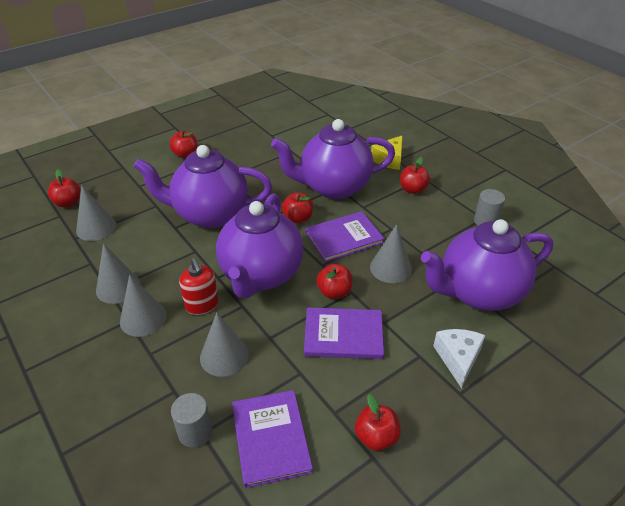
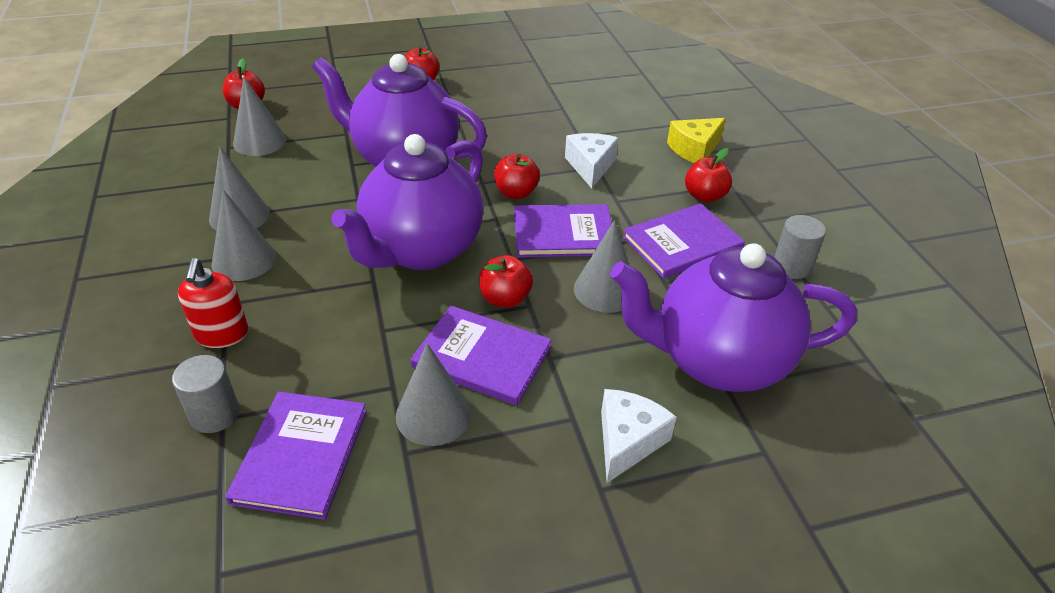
camera: 20 degrees right, 0 degrees up
(202, 305) = (324, 265): red soap dispenser -> red soap dispenser (222, 334)
(224, 356) = (310, 334): grey cone -> grey cone (433, 414)
(333, 187) = (590, 166): purple teapot -> white cheese
(376, 437) = (440, 505): red apple -> none
(417, 224) = (682, 243): none -> purple book

